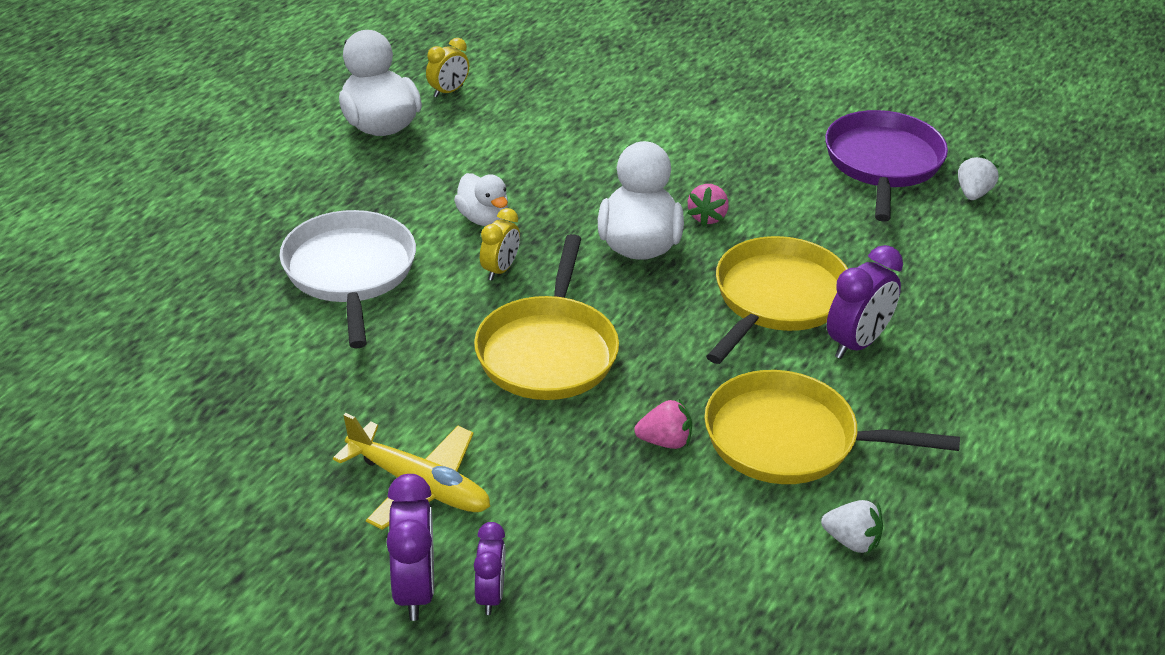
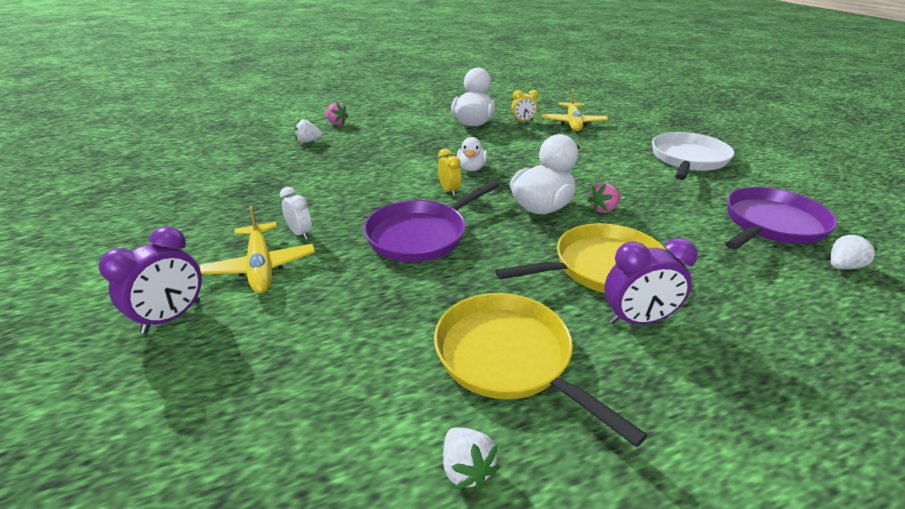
camera: 40 degrees right, 5 degrees down
(162, 271) = (308, 141): none -> white strawberry
(350, 272) = (378, 167): white pan -> white pan (688, 159)
(400, 422) = (300, 233): none -> white clock
(490, 595) = (197, 344): purple clock -> none
(500, 270) = (449, 191): yellow clock -> yellow clock turned 90 degrees counterclockwise
(523, 69) = (573, 123): none -> yellow plane
(548, 351) = (421, 235): yellow pan -> purple pan
(665, 441) = (421, 313): pink strawberry -> pink strawberry (336, 123)

